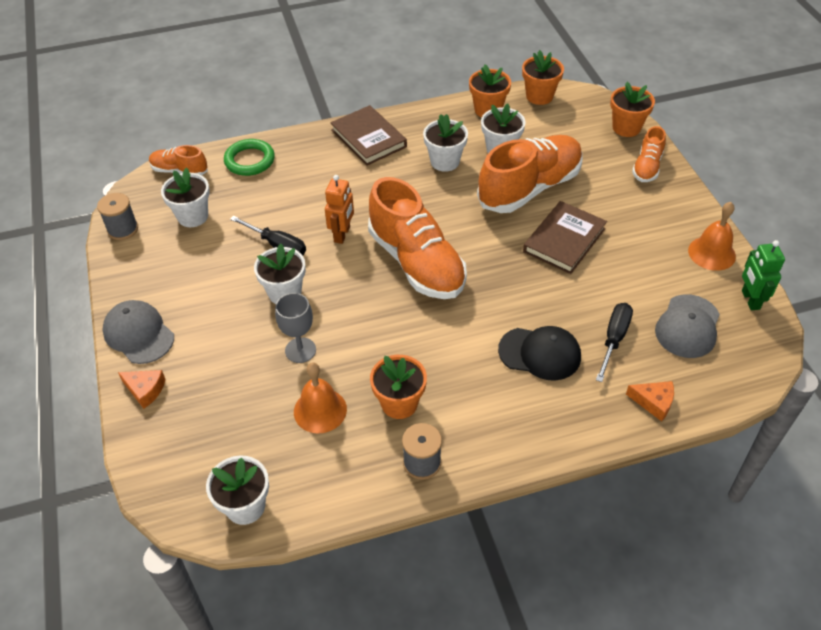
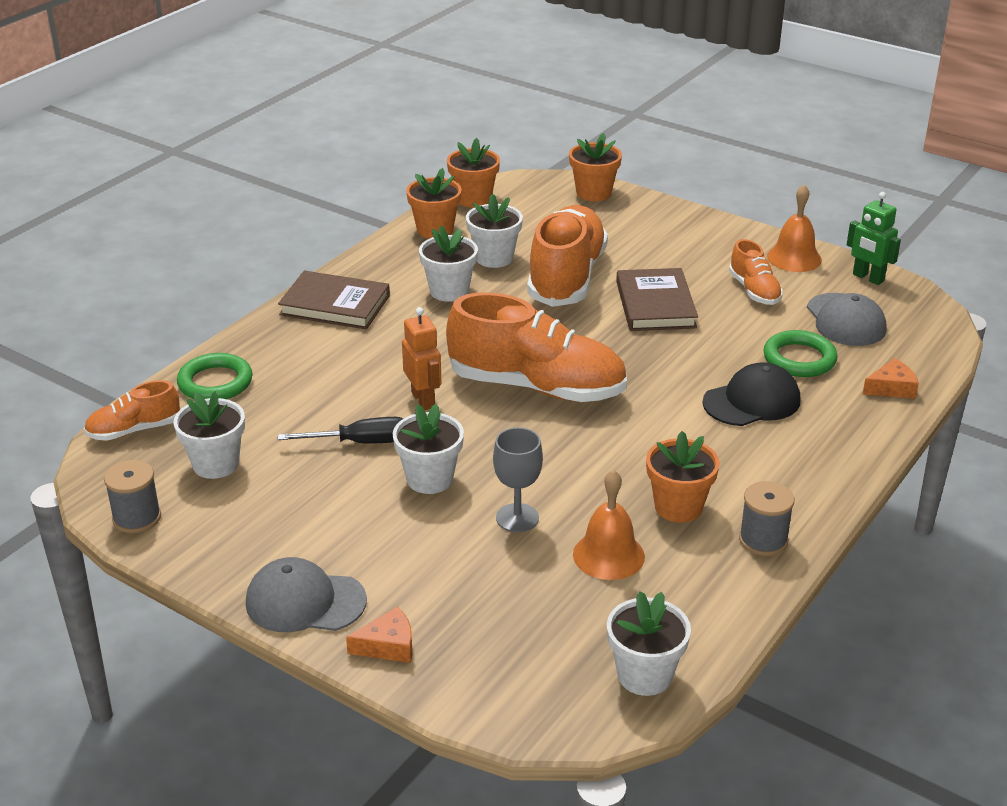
camera: 40 degrees left, 15 degrees down
(614, 339) = (799, 359): black screwdriver -> green ring
(647, 167) = (653, 216): orange shoe -> orange shoe (754, 291)

